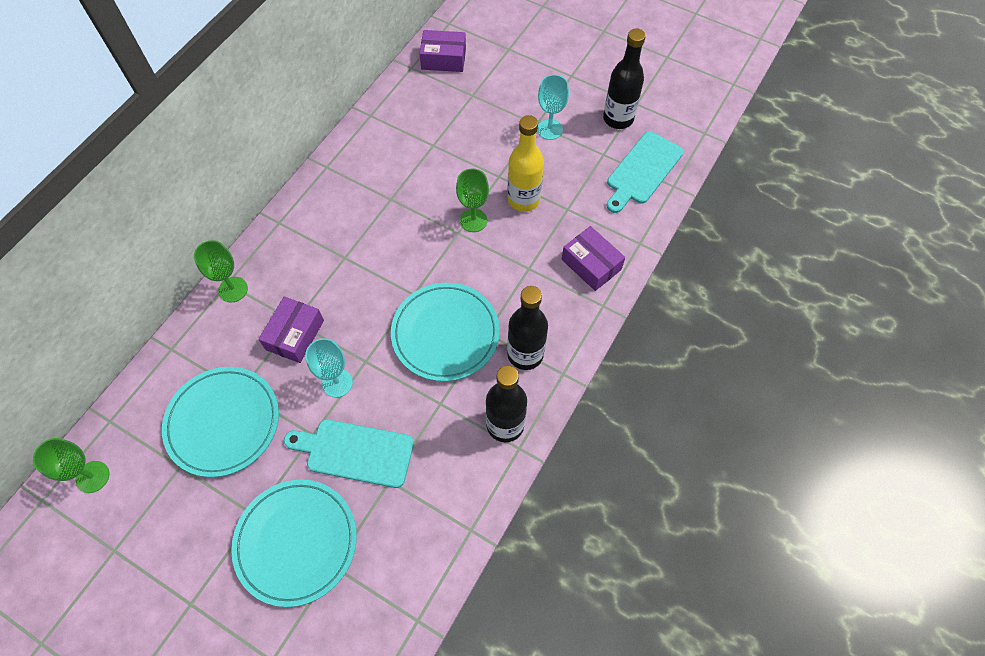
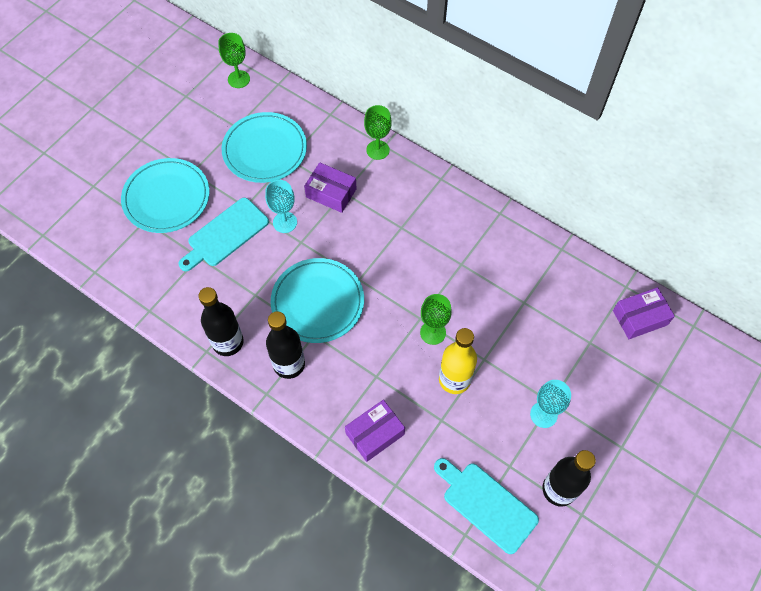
camera: 95 degrees right, 0 degrees up
(355, 452) = (225, 234): turquoise cutting board -> turquoise cutting board turned 150 degrees counterclockwise
(443, 59) = (640, 318): purple box -> purple box turned 60 degrees clockwise

